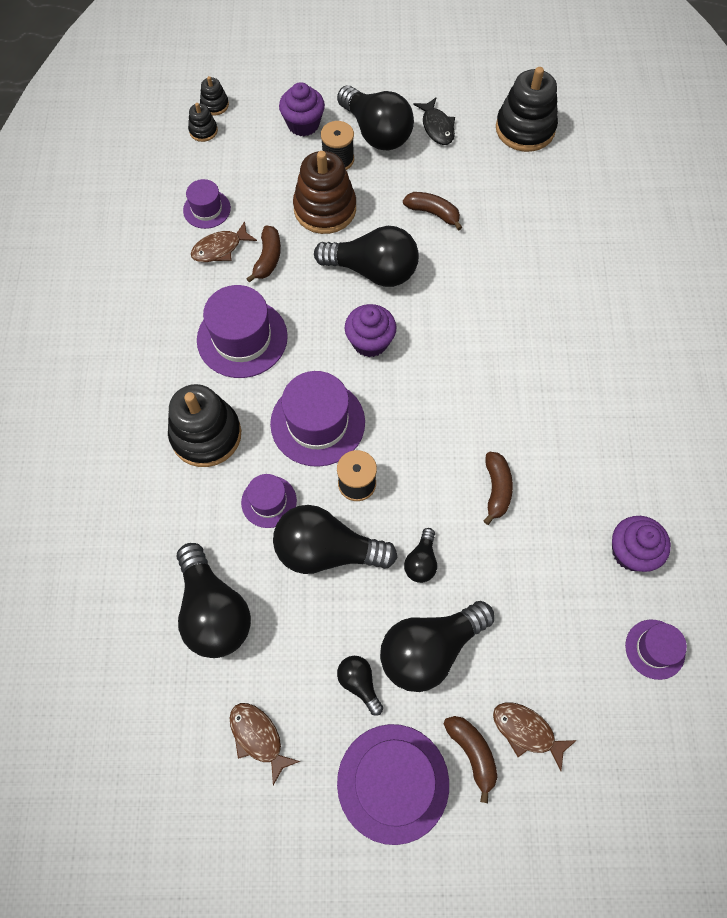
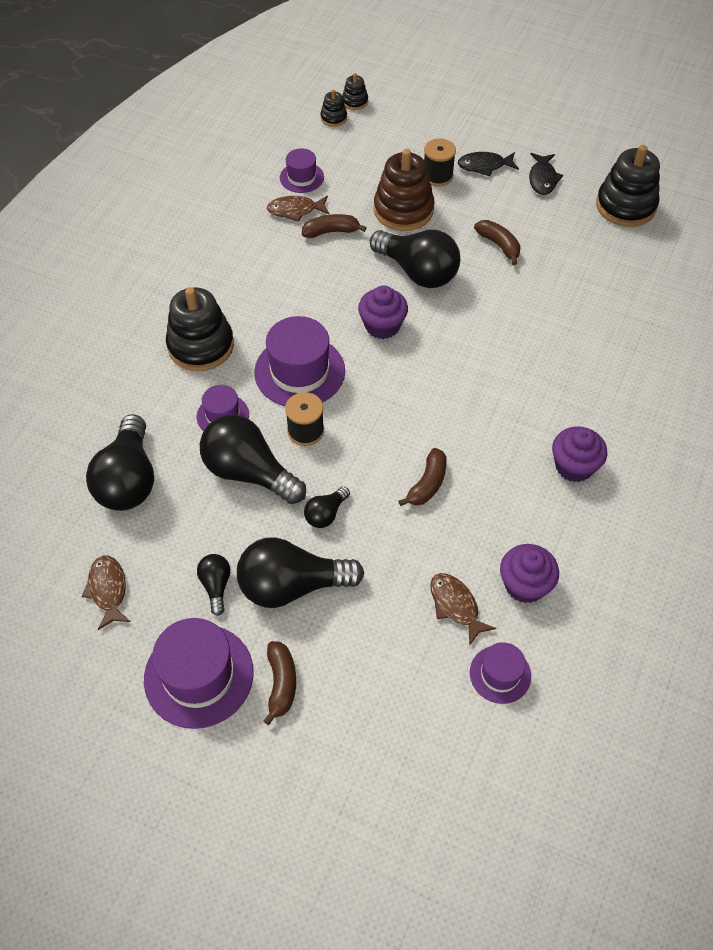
camera: 25 degrees right, 10 degrees down
(242, 338) = (274, 284): purple hat -> none
(268, 259) = (331, 231): brown banana -> brown banana turned 135 degrees counterclockwise
(303, 124) = (423, 139): purple cupcake -> purple cupcake (574, 466)
(376, 132) = (484, 166): black light bulb -> black fish
(526, 731) = (340, 688): brown fish -> brown fish (455, 606)

